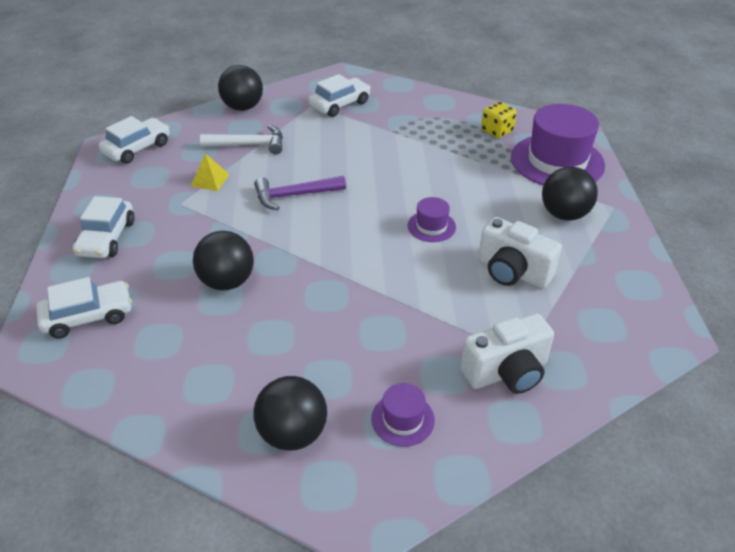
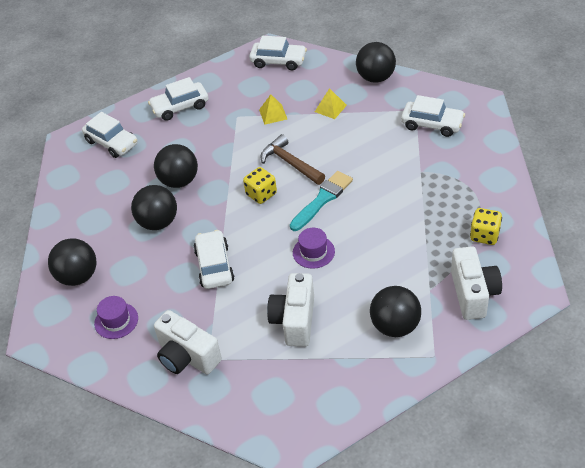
camera: 65 degrees right, 5 degrees up
(249, 145) = (330, 108): white hammer -> yellow pyramid
(275, 323) = (158, 222): none -> black ball
(295, 195) = (290, 163): purple hammer -> brown hammer
(317, 230) = (261, 194): none -> yellow dice
(367, 195) = (322, 199): none -> turquoise brush
(388, 301) = (214, 266): none -> white car
(557, 161) = (473, 293): purple hat -> white camera

